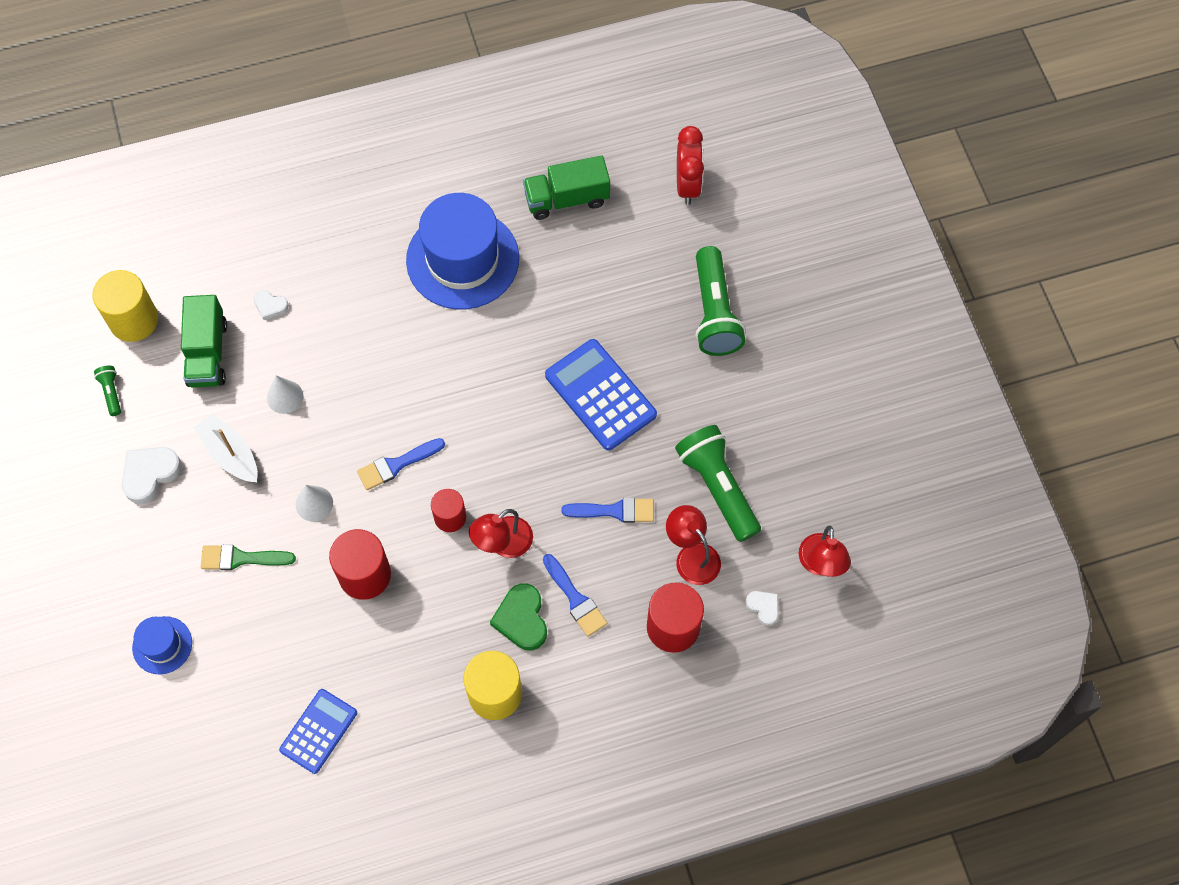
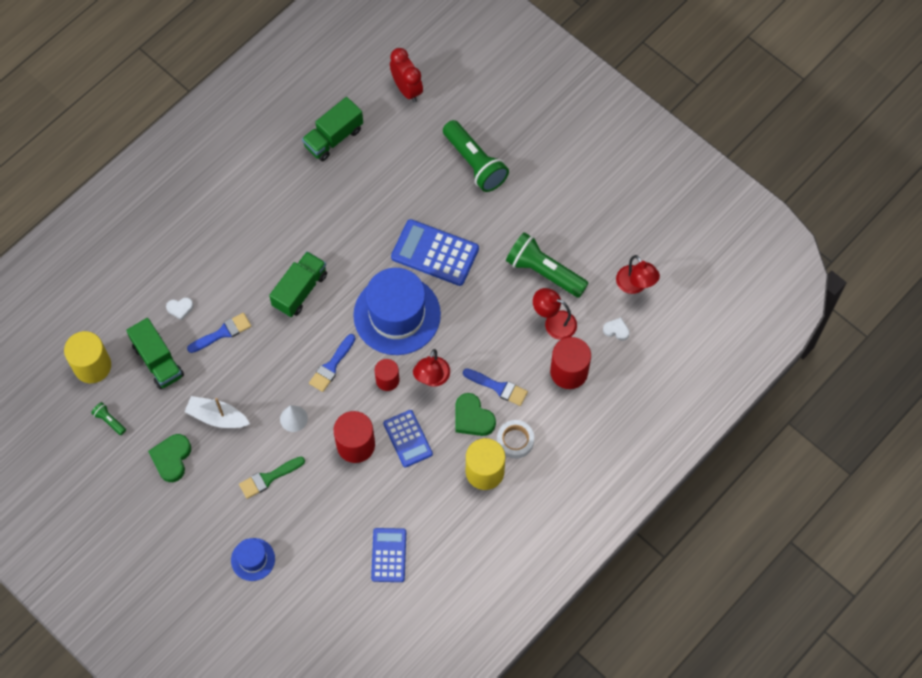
camera: 30 degrees left, 0 degrees up
(150, 474) = (171, 458): white heart -> green heart
(285, 397) = (229, 362): white cone -> none
(416, 356) = (300, 290): none -> green truck
(429, 601) = (408, 439): none -> blue calculator
(462, 259) = (290, 212): blue hat -> blue hat (397, 315)
(555, 676) = (515, 441): none -> white tape
(614, 511) = (489, 320): blue brush -> blue brush (222, 333)

